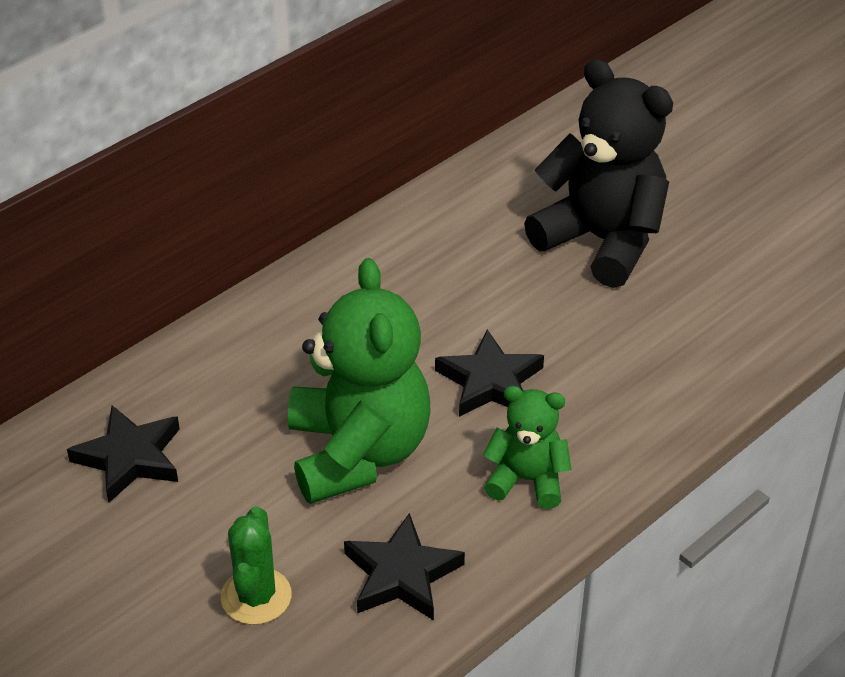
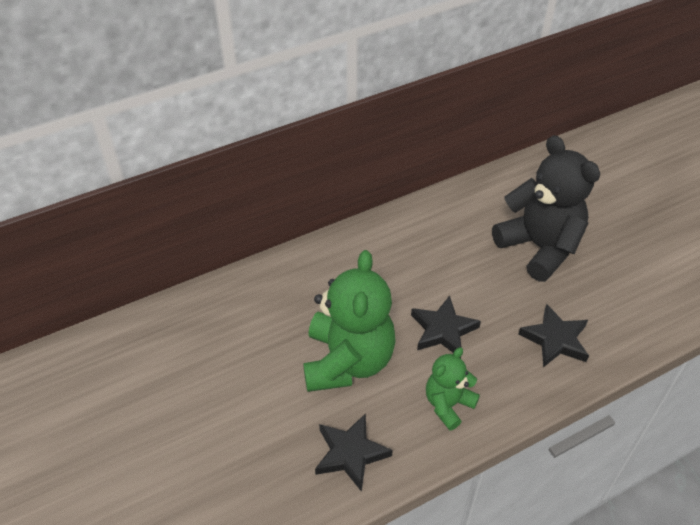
camera: 15 degrees right, 5 degrees up
(129, 458) = (212, 335): black star -> black star (555, 339)
(256, 596) = (257, 447): green cactus -> none
(527, 480) = (448, 404): green teddy bear -> green teddy bear turned 75 degrees counterclockwise

